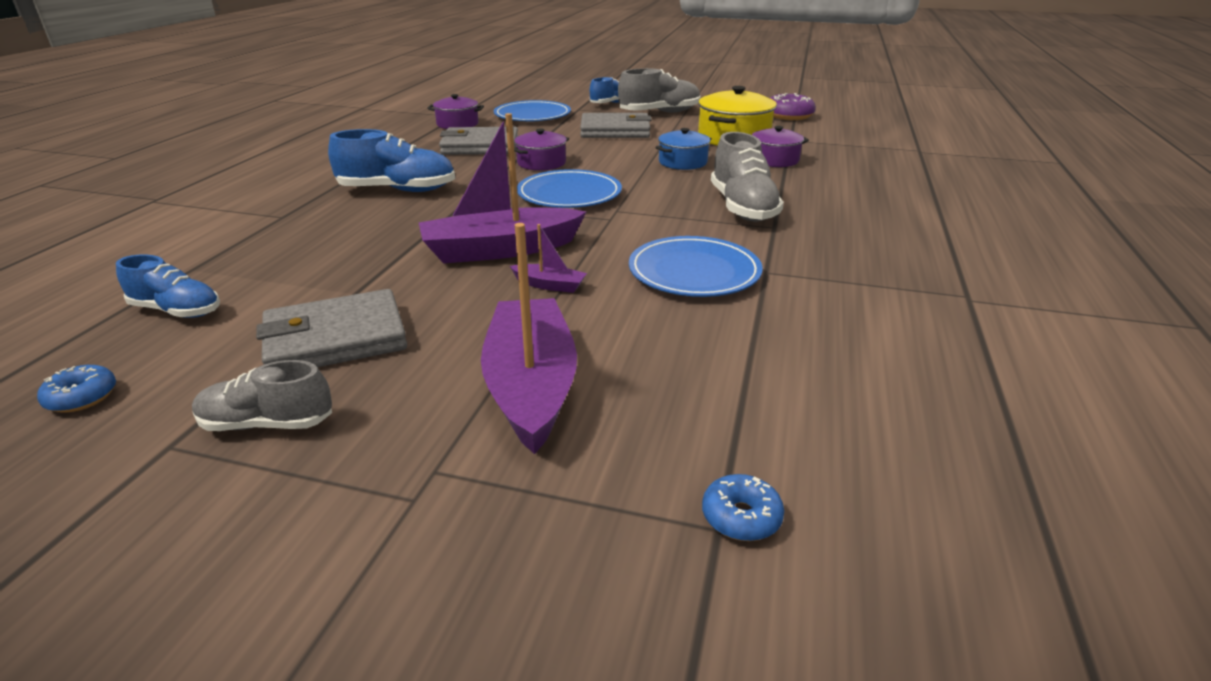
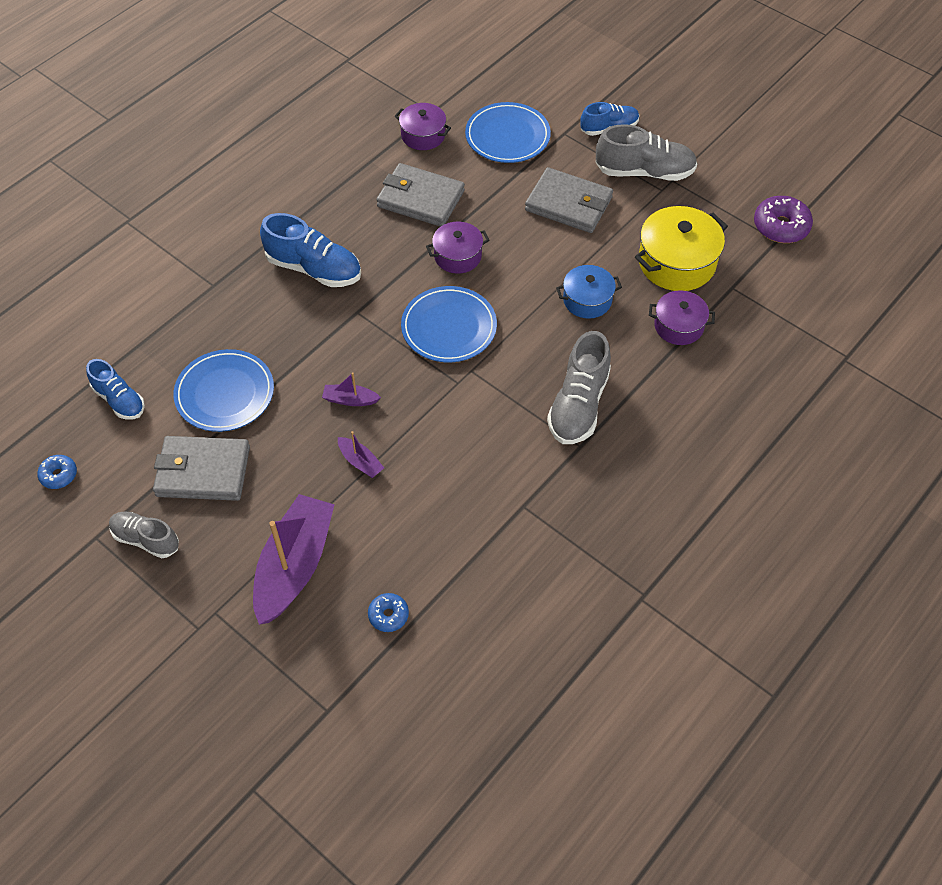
camera: 25 degrees right, 25 degrees up
(500, 250) = (350, 400): purple boat -> purple boat, size x0.44
(694, 272) = (470, 485): blue plate -> blue plate (225, 393)
(741, 517) = (343, 709): blue donut -> blue donut (388, 615)

